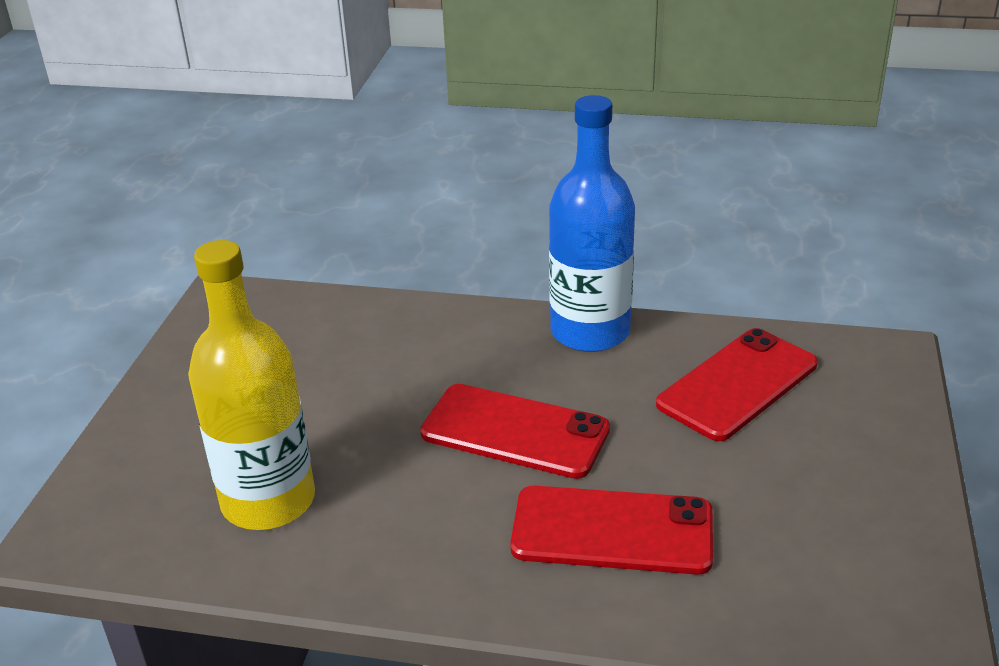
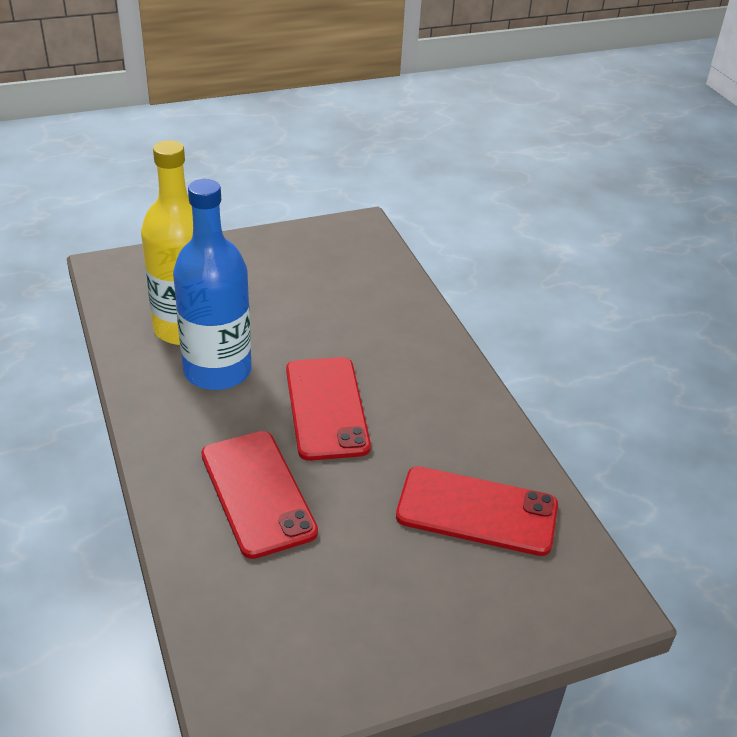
camera: 55 degrees right, 5 degrees up
(590, 332) = (472, 405): blue bottle -> blue bottle (217, 371)

